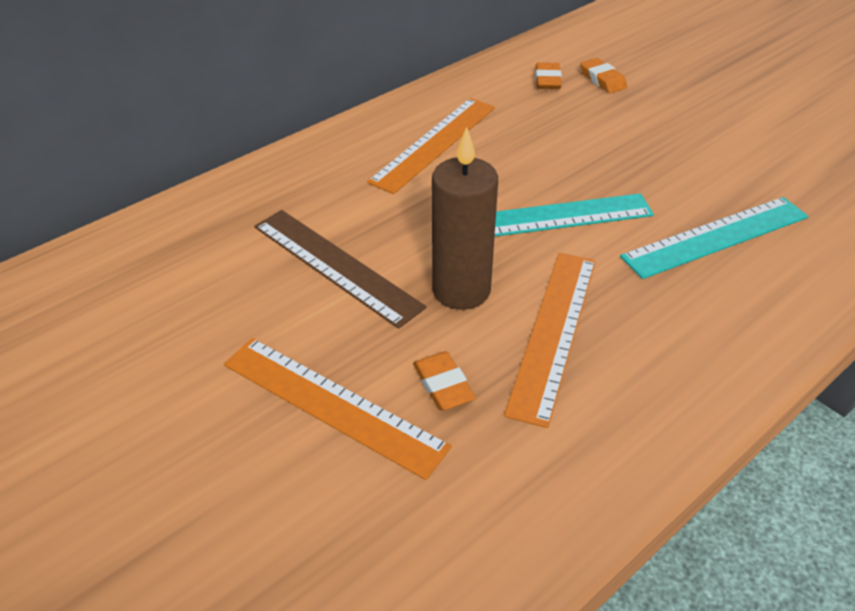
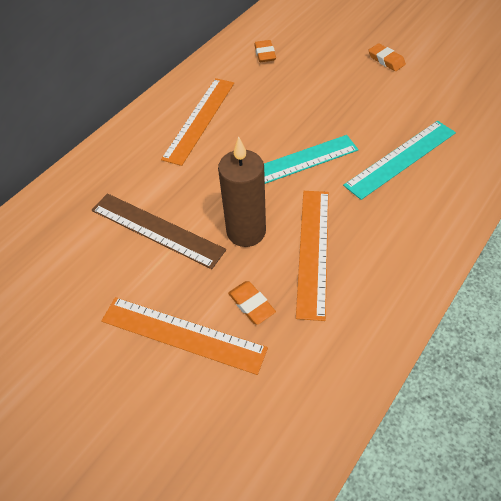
camera: 10 degrees left, 10 degrees up
(602, 79) = (302, 47): orange eraser -> orange eraser (386, 60)

